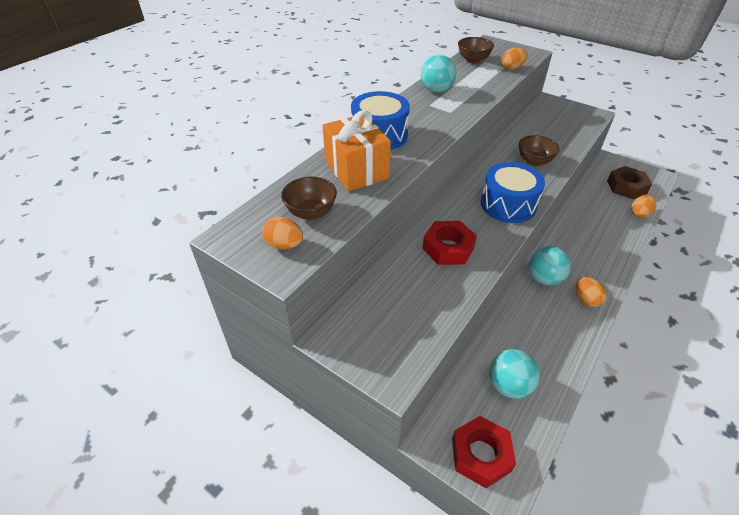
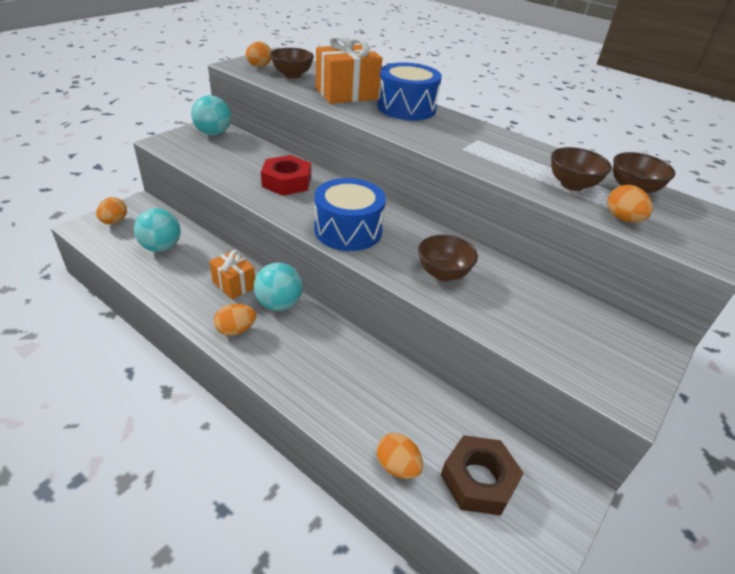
camera: 90 degrees right, 5 degrees down
(436, 90) = (518, 148): turquoise ball -> turquoise ball (213, 133)
(480, 77) = (572, 185): none -> brown bowl
(481, 454) = (114, 221): red nut -> orange egg
(536, 312) = (234, 284): none -> orange gift

